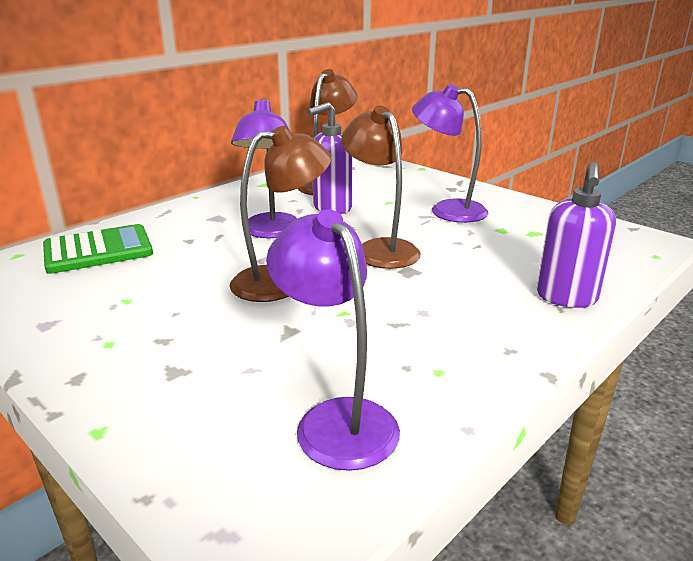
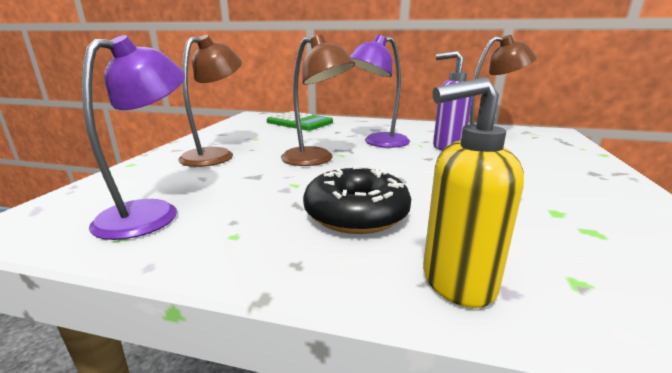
camera: 60 degrees right, 5 degrees down
(380, 249) = (410, 173): brown lamp -> brown lamp (216, 155)
(443, 300) = (356, 213): none -> black donut
(447, 210) = (540, 180): purple lamp -> none
(566, 298) = (456, 282): purple soap dispenser -> yellow soap dispenser

